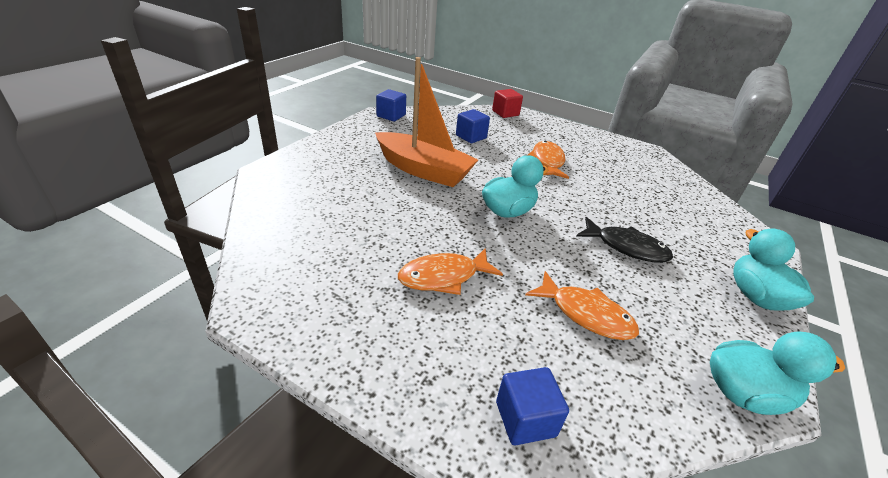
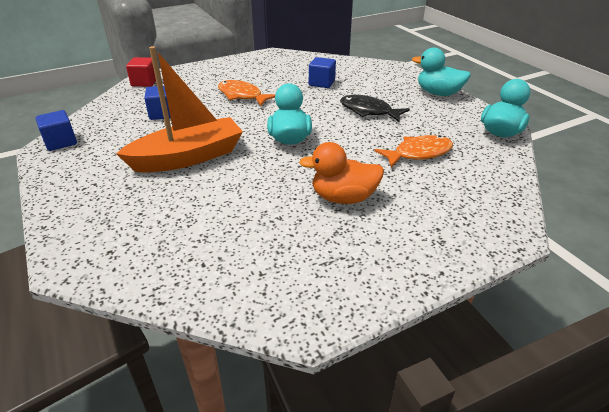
camera: 55 degrees left, 0 degrees up
(443, 277) = (343, 198): orange fish -> orange duck
(525, 419) = (489, 211): blue cube -> blue cube (321, 83)
(626, 247) = (368, 111): black fish -> black fish turned 120 degrees counterclockwise

